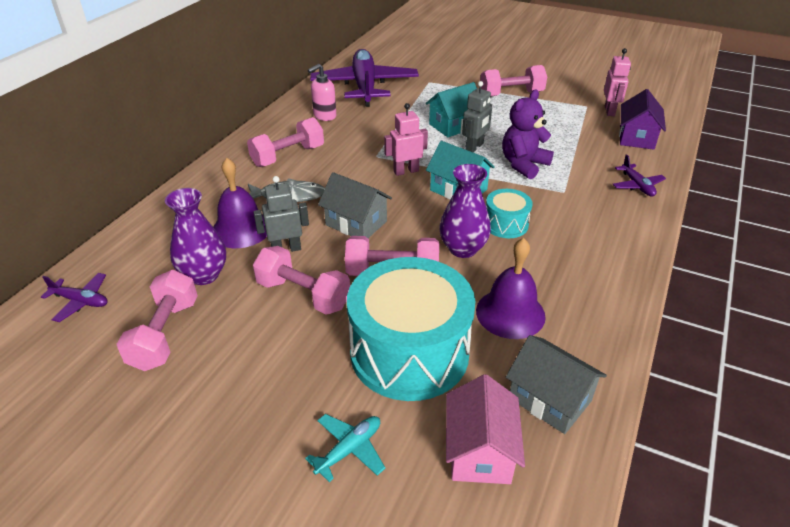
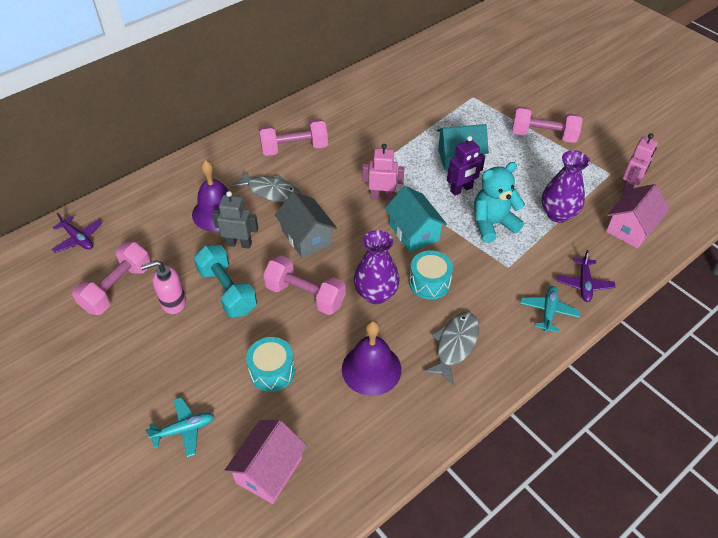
camera: 25 degrees right, 10 degrees up
(204, 275) = (168, 246): purple vase -> purple vase (558, 214)
(303, 294) = (227, 291): pink dumbbell -> turquoise dumbbell
(324, 116) = (351, 112): pink soap dispenser -> pink soap dispenser (173, 302)
(365, 87) = (408, 86): purple plane -> none
(409, 352) = (272, 371): turquoise drum -> turquoise drum, size x0.47
(474, 147) = (461, 189): grey robot -> purple robot
(523, 164) = (492, 224): purple teddy bear -> turquoise teddy bear
(549, 399) = (347, 454): grey house -> none
(571, 266) = (455, 345): none -> grey fish
(627, 214) = (548, 312): none -> turquoise plane
(636, 137) = (631, 228): purple house -> pink house

